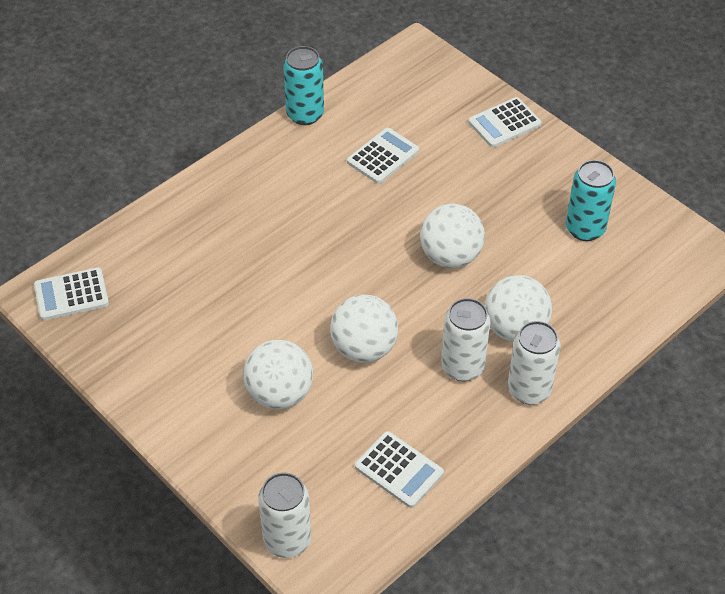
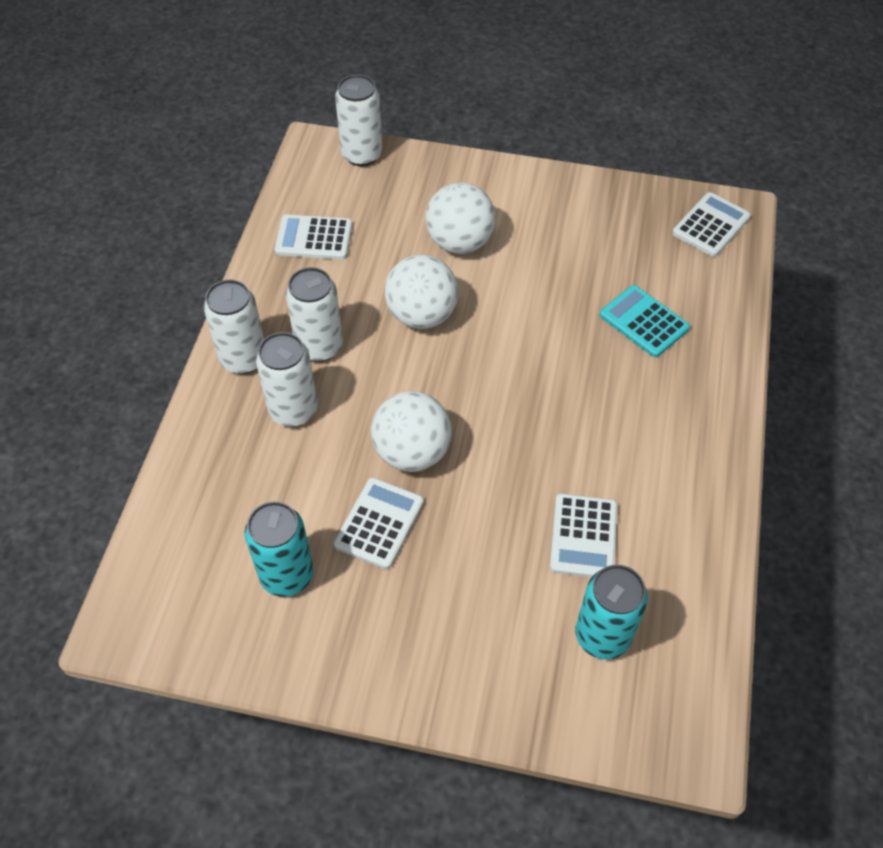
camera: 145 degrees right, 5 degrees up
(207, 253) = (643, 322): none -> turquoise calculator
(305, 114) = (720, 541): turquoise can -> turquoise can (602, 636)
(504, 123) = (482, 683): white calculator -> white calculator (379, 523)
(515, 329) = (293, 410): white ball -> white can

